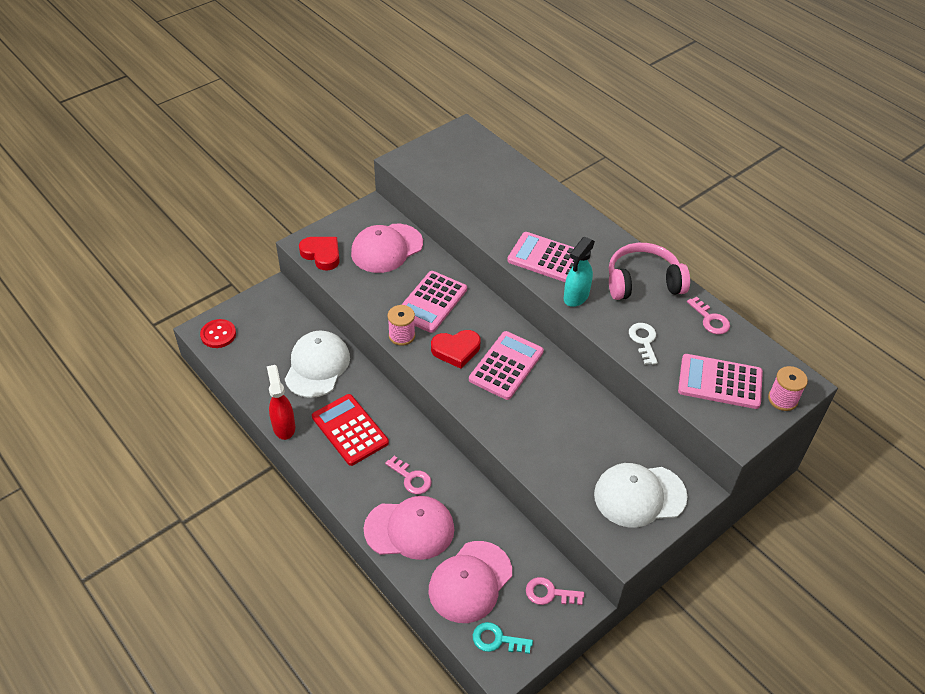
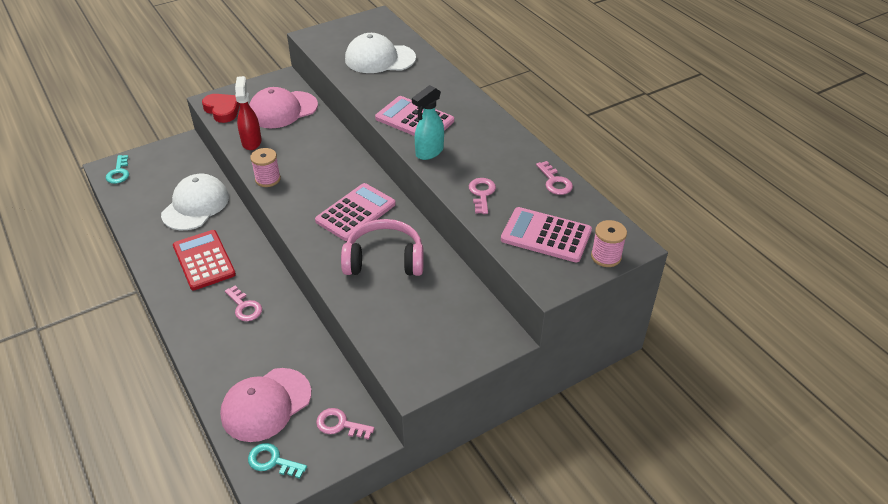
camera: 10 degrees right, 5 degrees down
(218, 334) = (119, 173): red button -> turquoise key
(284, 426) = (145, 251): red spray bottle -> red spray bottle (251, 142)
(409, 529) = (226, 351): pink cap -> none
(431, 302) = (306, 155): pink calculator -> none
(456, 350) = (313, 195): red heart -> none
(639, 495) = (445, 337): white cap -> white cap (379, 58)
(643, 282) = (499, 145): pink headphones -> pink headphones (384, 260)
(643, 341) = (482, 193): white key -> pink key

